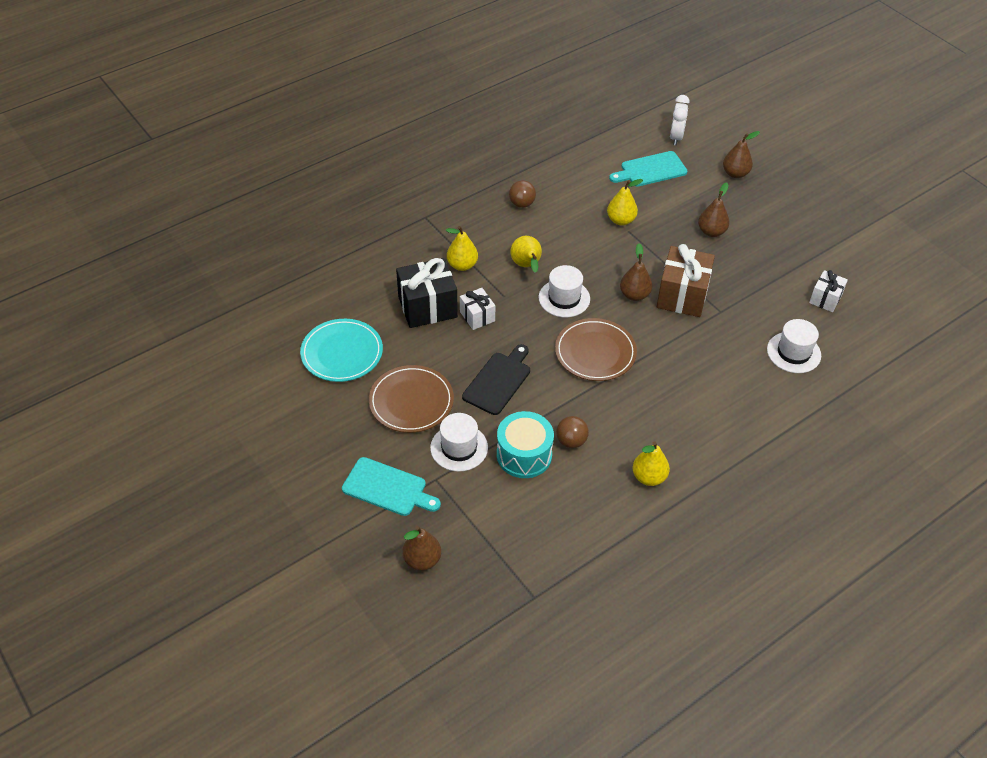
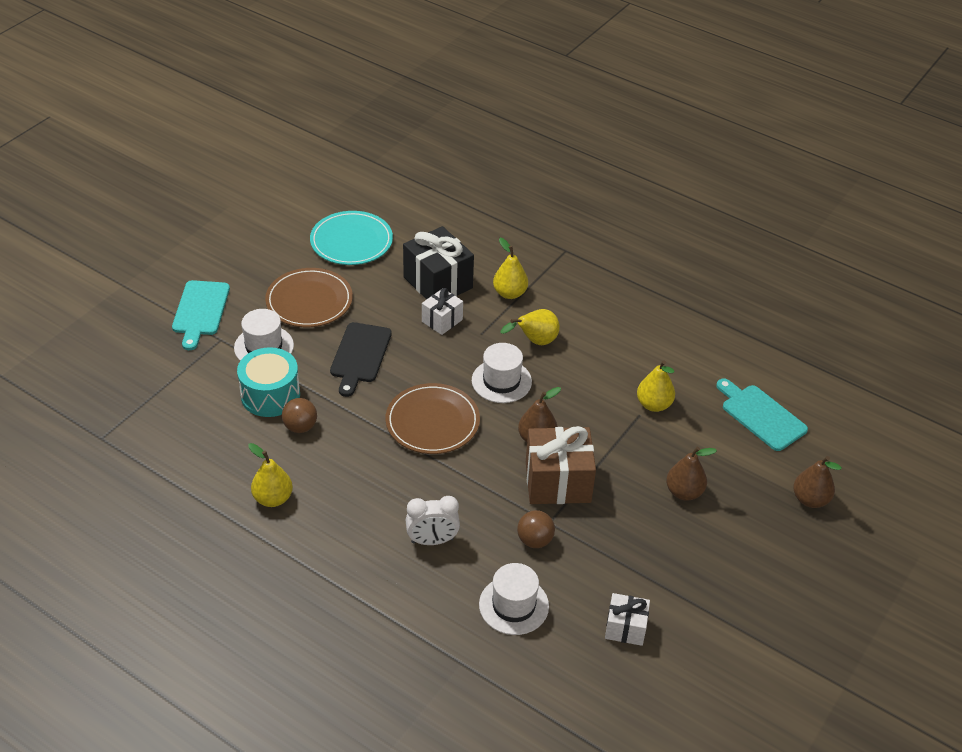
camera: 70 degrees right, 5 degrees down
(422, 560) = (125, 352): brown pear -> none
(498, 381) = (360, 355): black cutting board -> black cutting board turned 90 degrees clockwise
(522, 204) = (630, 317): brown ball -> brown ball (535, 540)
(676, 137) = (840, 429): white clock -> white clock (432, 541)

